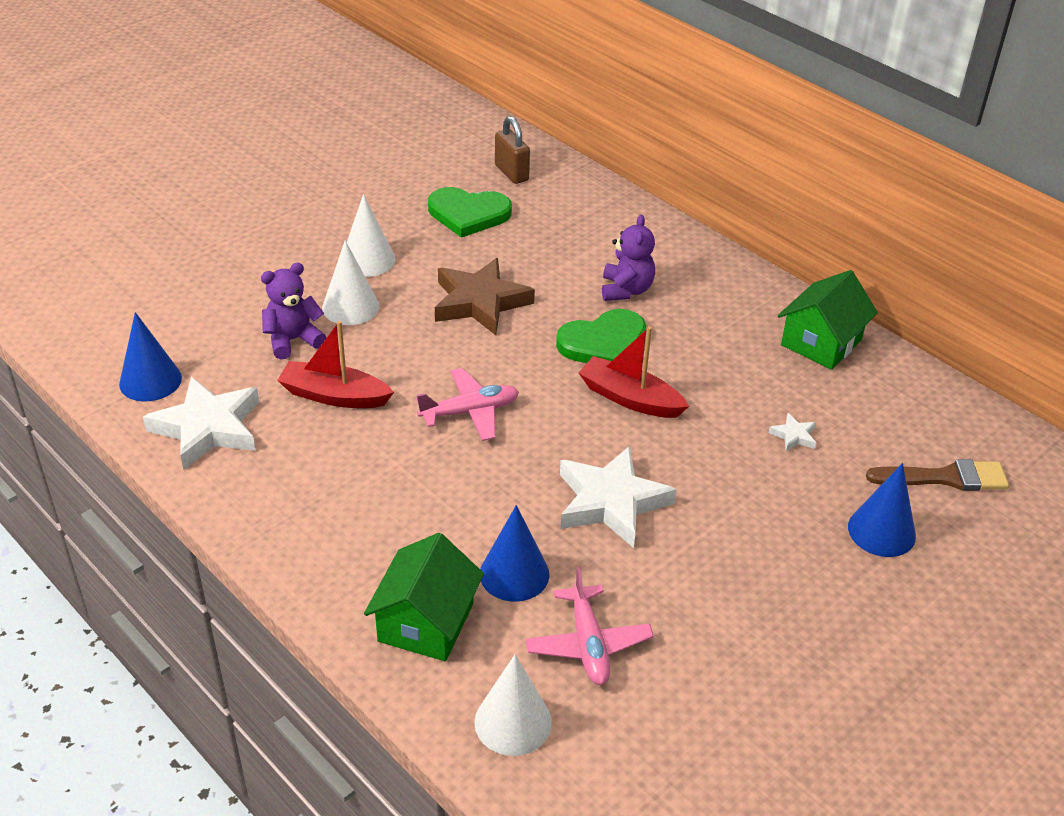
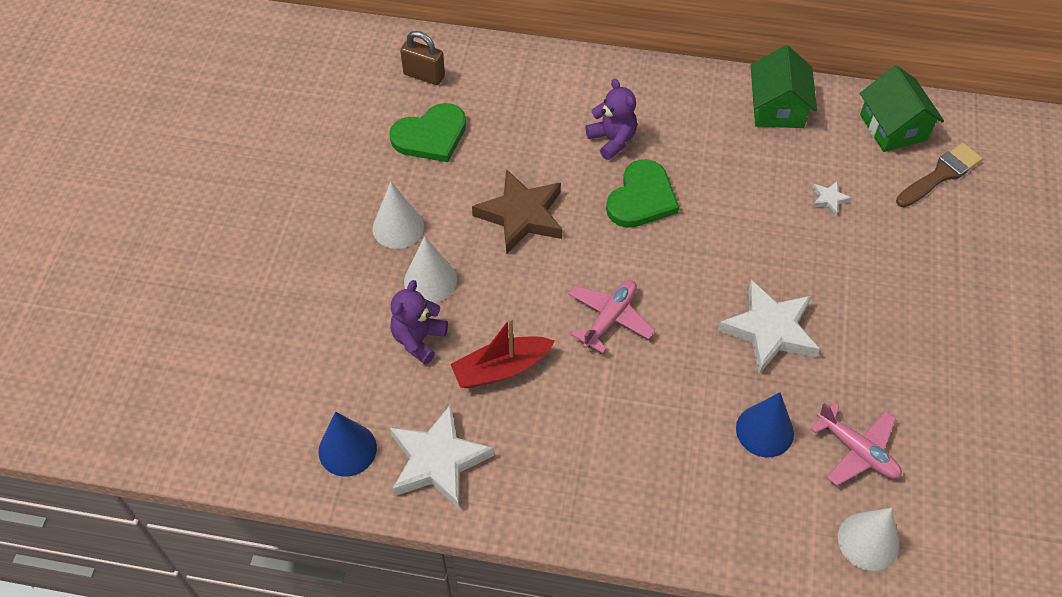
camera: 35 degrees left, 15 degrees up
(426, 622) = (747, 509): green house -> green house (893, 127)
(630, 398) = (702, 235): red boat -> none
(881, 531) = (941, 242): blue cone -> none

